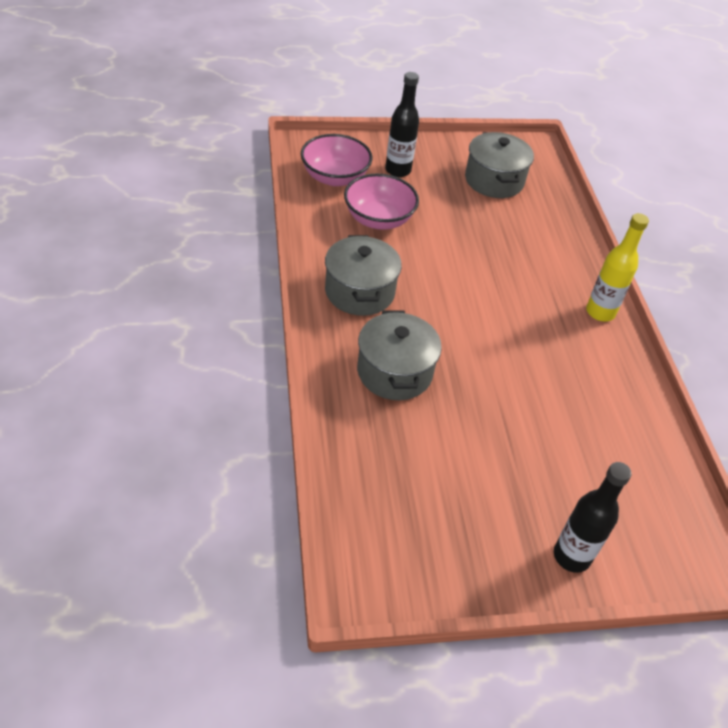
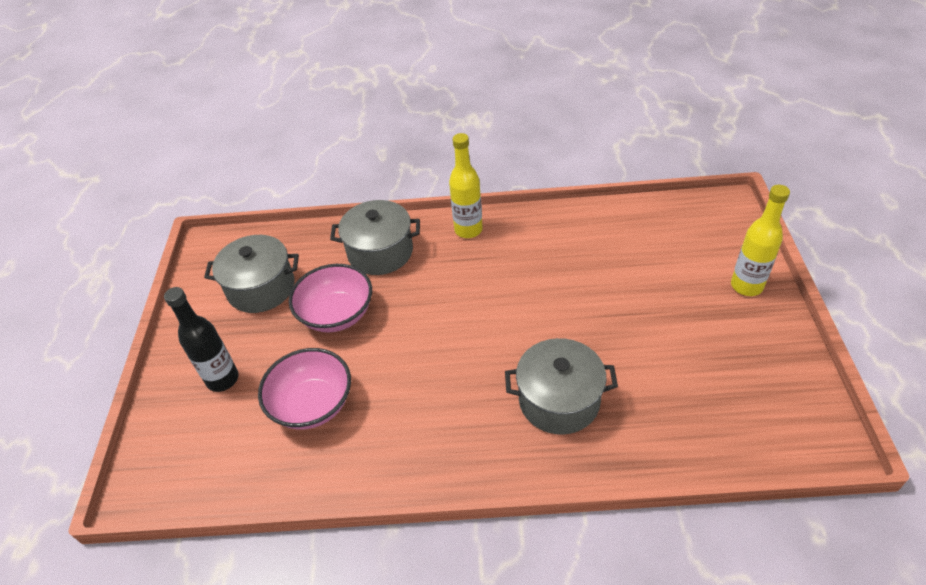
camera: 75 degrees left, 0 degrees up
(334, 177) = (221, 451): pink bowl -> pink bowl (337, 314)
(359, 292) = (438, 429): grey pot -> grey pot (380, 252)
(571, 556) = (746, 286): black bottle -> yellow bottle

